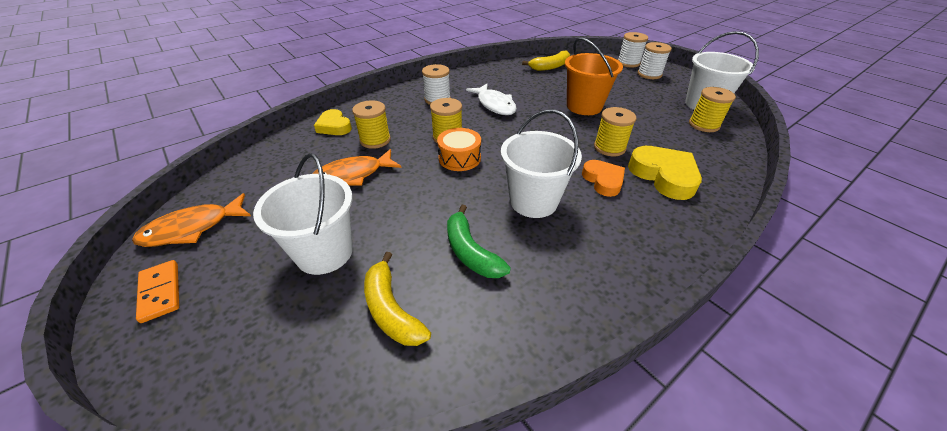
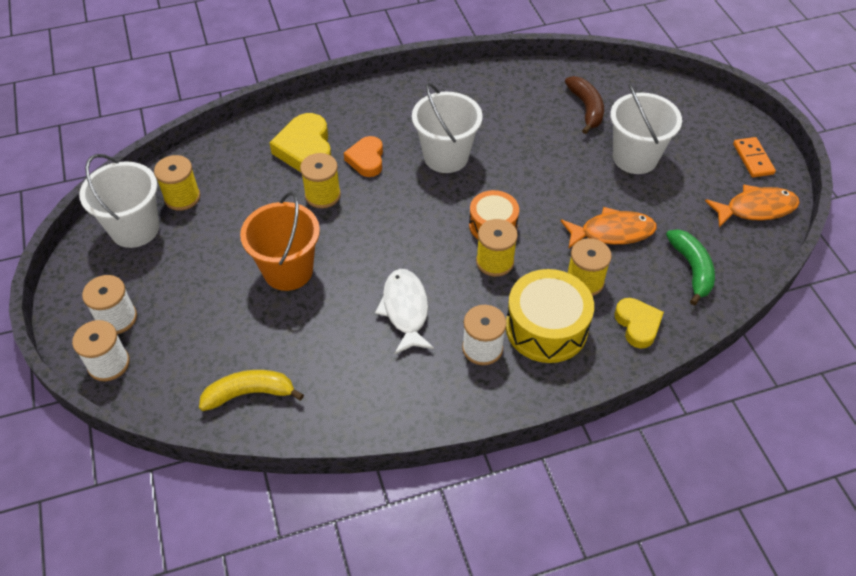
camera: 160 degrees left, 10 degrees up
(391, 310) = (586, 108): yellow banana -> brown banana
(399, 114) = (546, 327): none -> yellow drum
(470, 252) = (520, 130): green banana -> green banana (692, 269)

